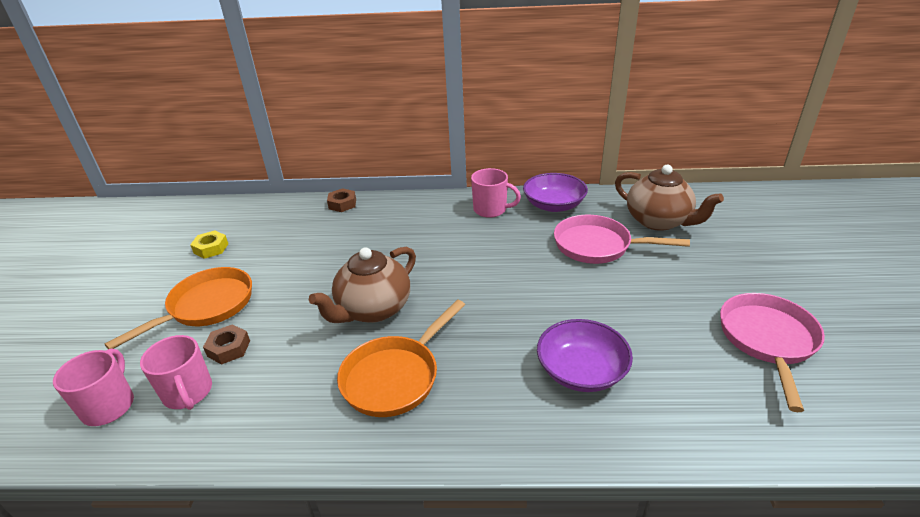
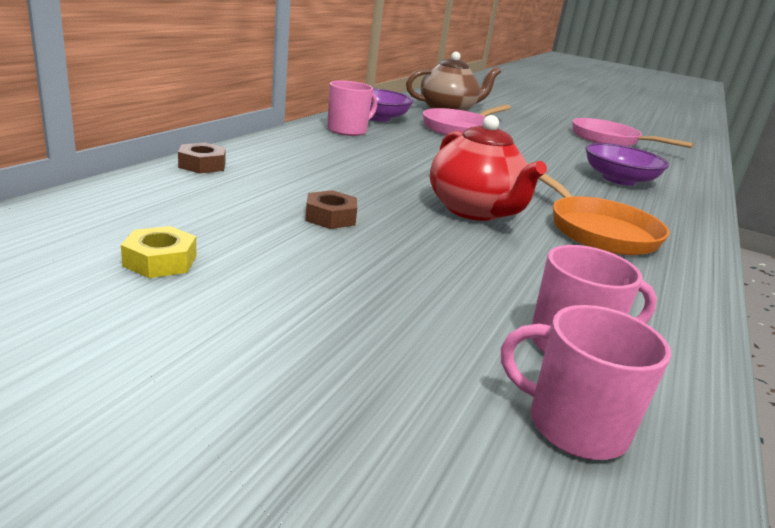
camera: 70 degrees left, 10 degrees down
(206, 306) = (354, 296): orange pan -> none
(229, 348) = (486, 299): brown nut -> brown nut (330, 217)
(373, 309) = (474, 211): brown teapot -> red teapot

